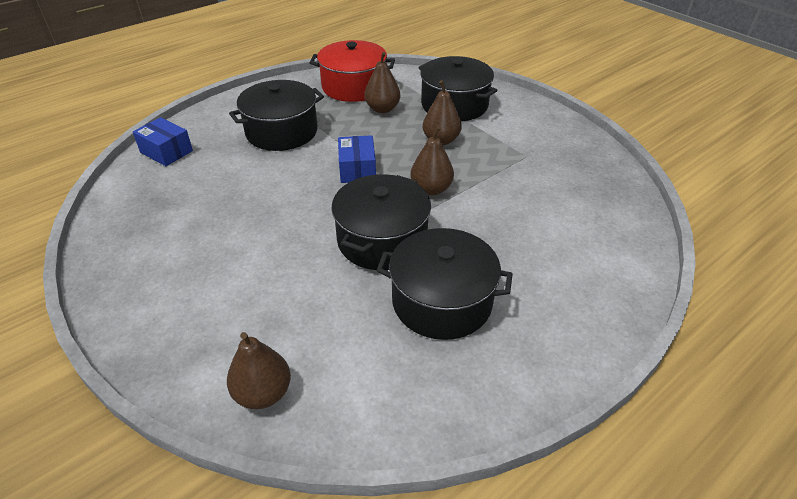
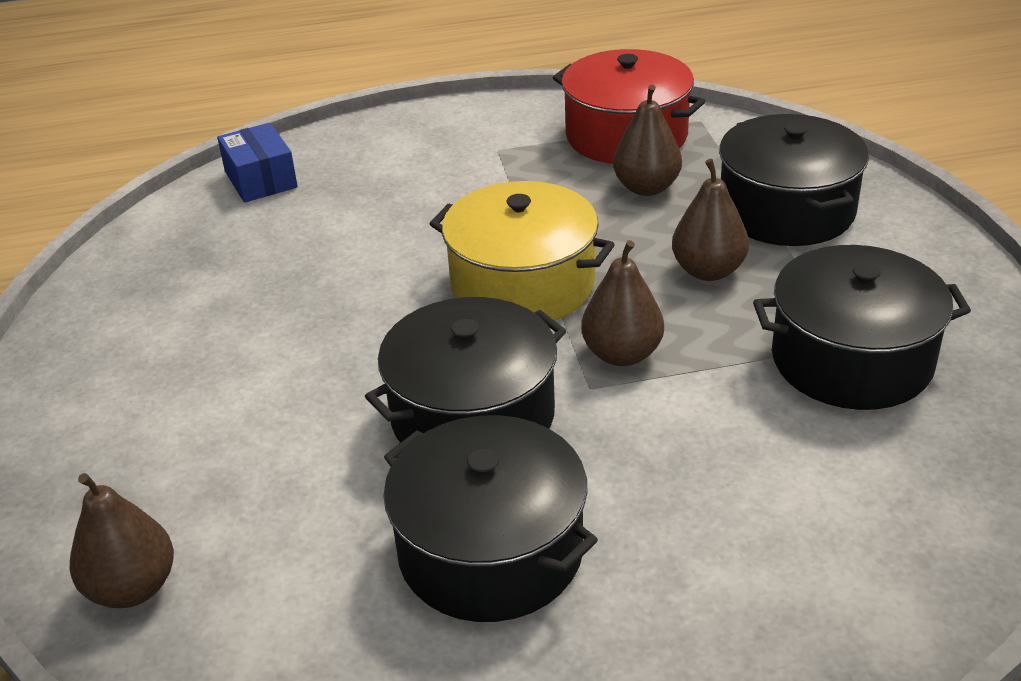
camera: 30 degrees right, 5 degrees down
(281, 132) = (449, 188): black pot -> black pot (851, 359)
(357, 169) = (522, 284): blue box -> yellow pot

